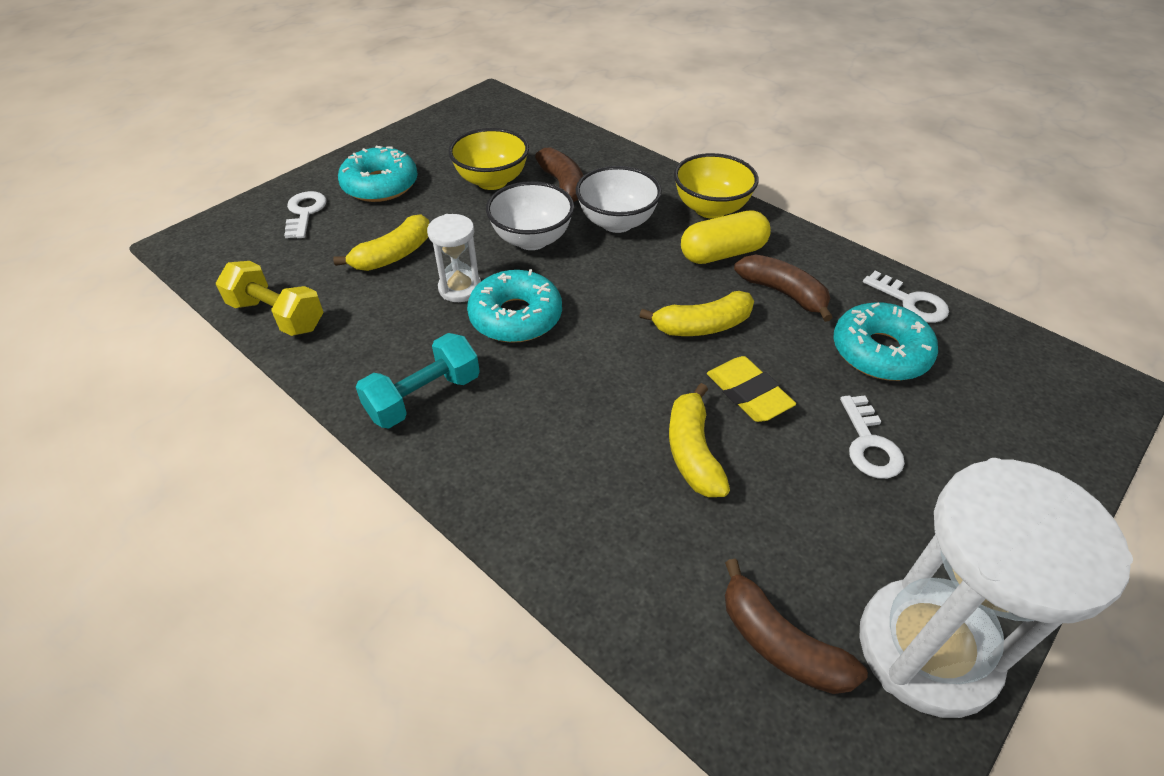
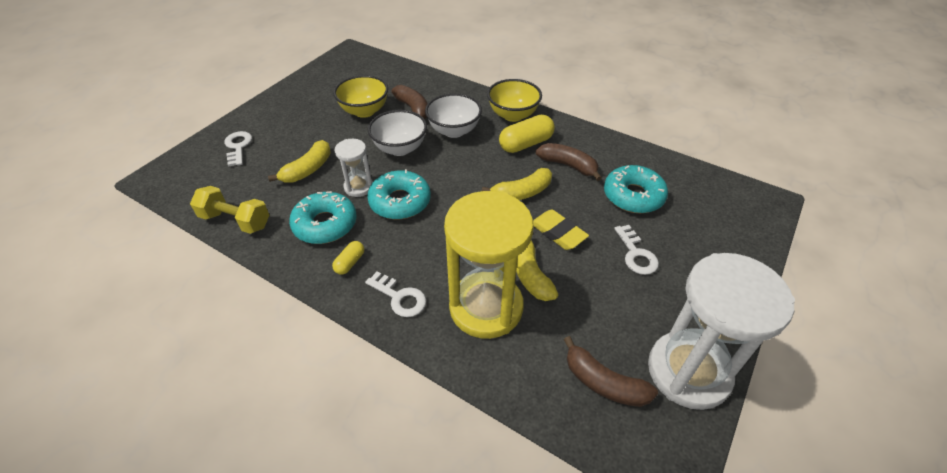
camera: 10 degrees left, 0 degrees up
(380, 185) = (287, 122): turquoise donut -> turquoise donut (325, 224)
(424, 397) = (350, 263): turquoise dumbbell -> yellow capsule
(613, 493) = (486, 307): none -> yellow hourglass
(910, 302) = (646, 162): white key -> white key (399, 297)

